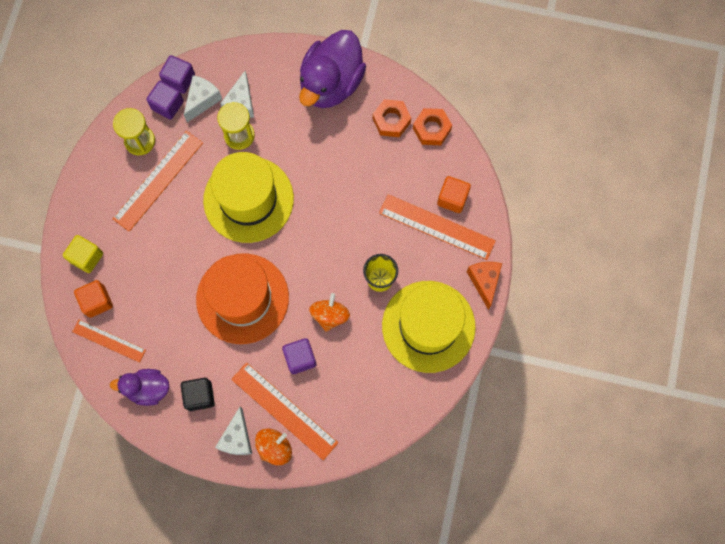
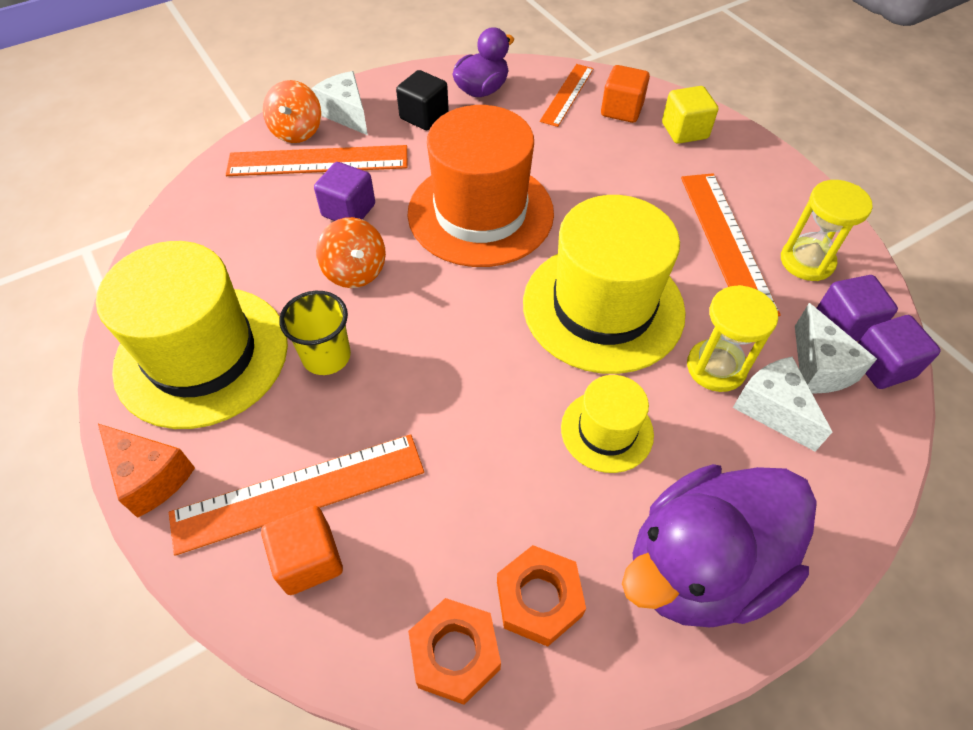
camera: 135 degrees right, 20 degrees down
(109, 340) = (567, 94): orange ruler -> orange ruler turned 45 degrees counterclockwise
(308, 150) = (607, 431): none -> yellow hat
(331, 83) = (701, 566): purple duck -> purple duck turned 105 degrees counterclockwise

